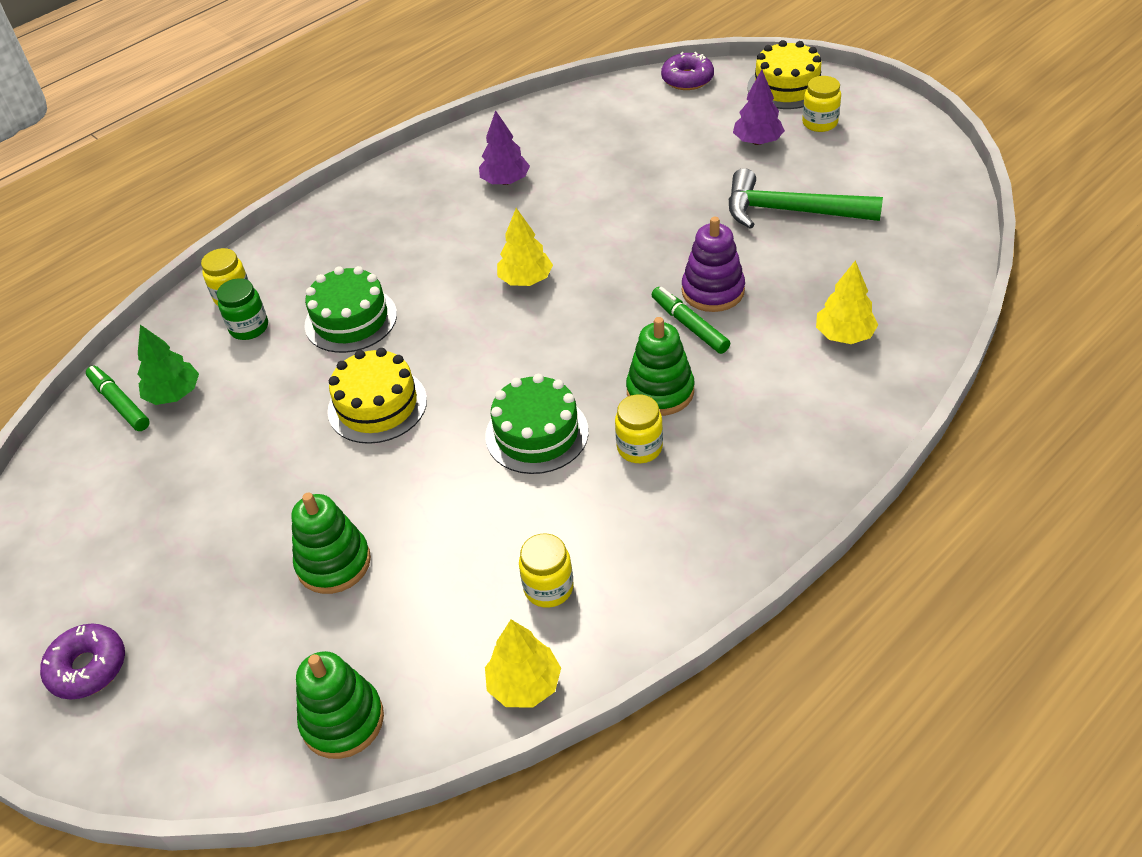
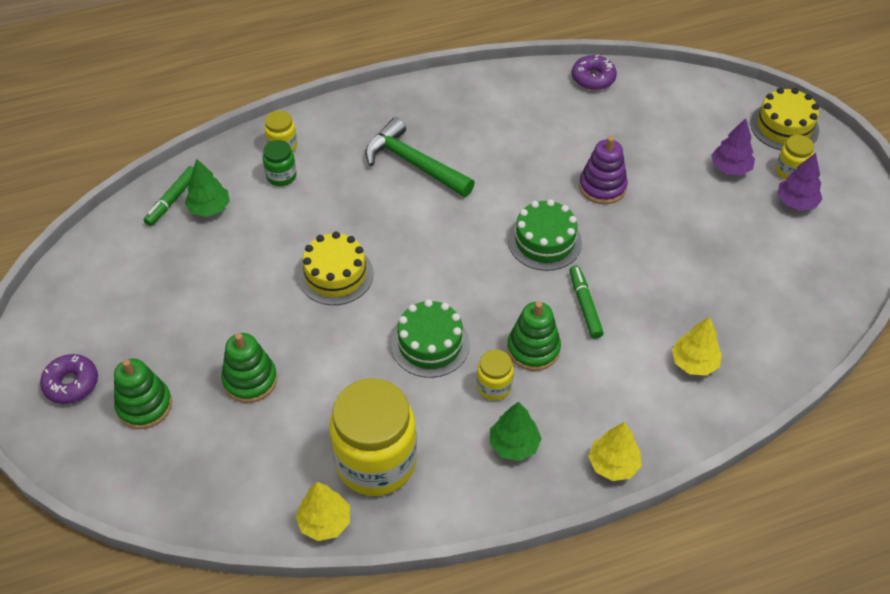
camera: 20 degrees right, 5 degrees up
(119, 403) = (172, 200): green marker -> green marker turned 135 degrees counterclockwise
(343, 720) = (202, 492): green stacking toy -> green stacking toy (144, 405)
(351, 320) = (351, 199): green cake -> green cake (544, 241)
(505, 181) = (519, 127): purple tree -> purple tree (796, 202)
(526, 280) = (489, 217): yellow tree -> yellow tree (613, 464)
(548, 588) = (376, 462): yellow jar -> yellow jar, size x2.19
(687, 79) = (709, 89): purple donut -> purple donut (593, 78)
(701, 499) = (514, 444): none -> green tree
(713, 291) = (618, 284): purple stacking toy -> purple stacking toy (602, 187)
(790, 211) = (718, 241): green hammer -> green hammer (413, 163)

